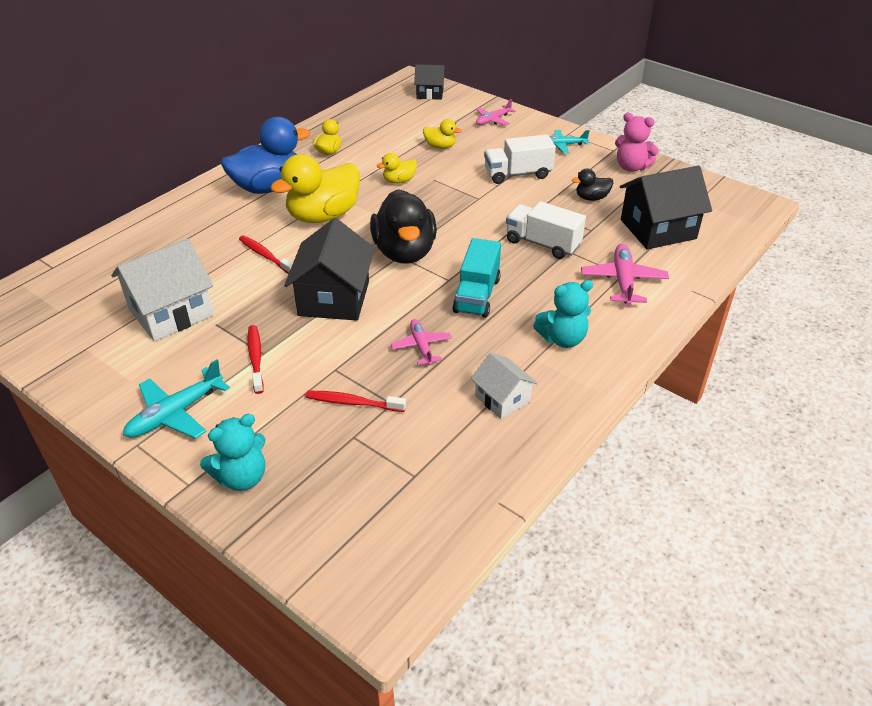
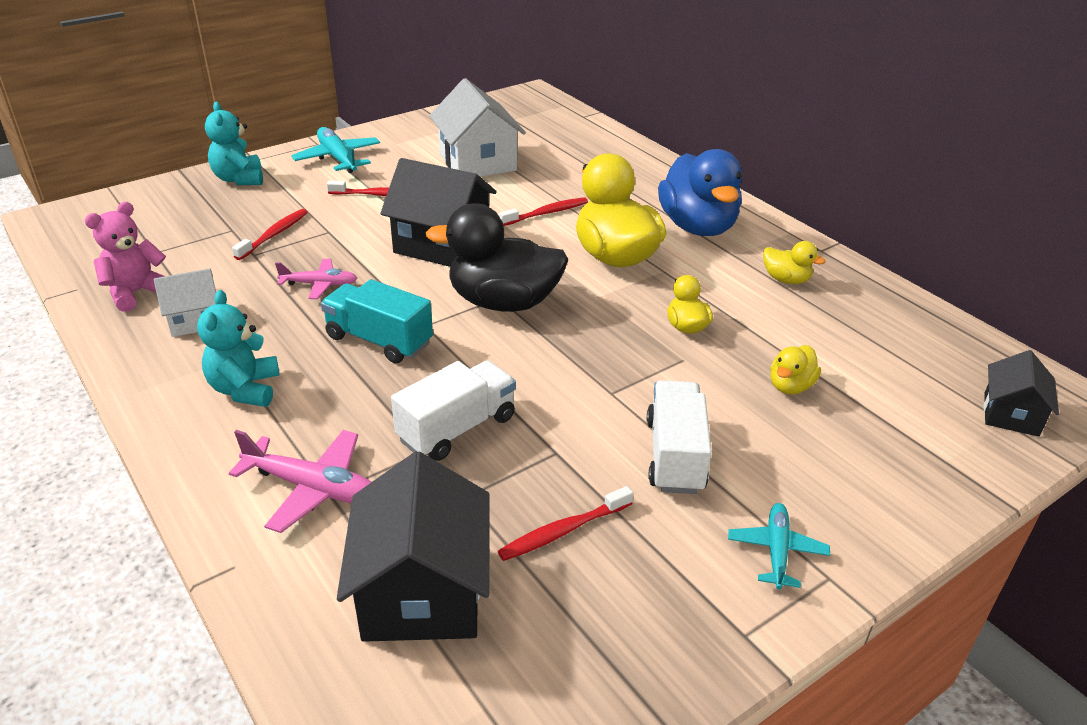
camera: 105 degrees right, 5 degrees down
(493, 120) = (894, 475): pink plane -> none
(591, 198) = (564, 531): black duck -> red toothbrush
(631, 167) = (662, 640): pink teddy bear -> pink teddy bear (136, 293)

